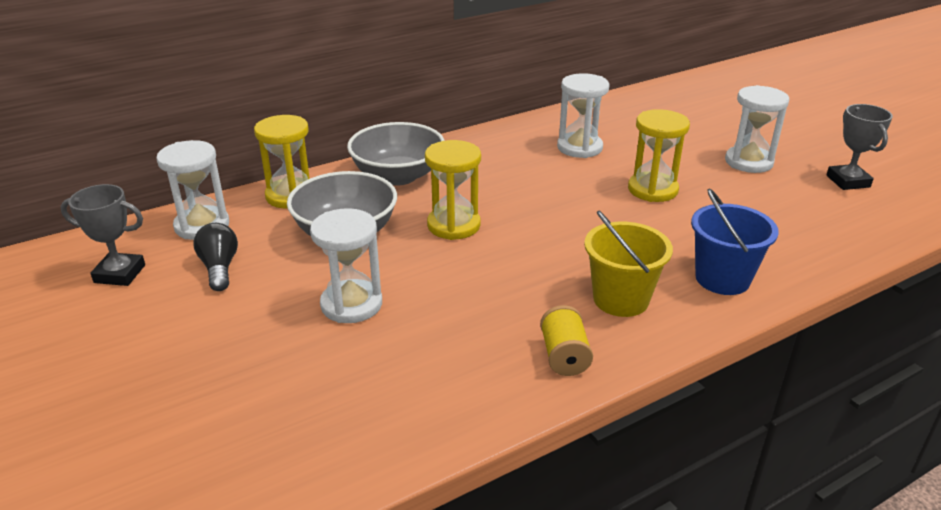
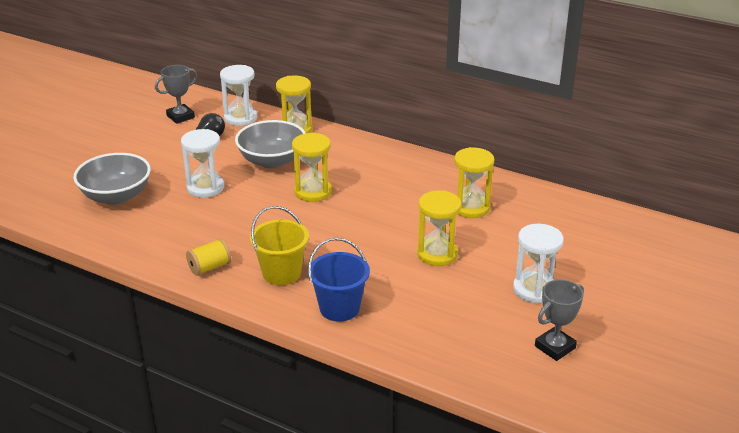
camera: 60 degrees right, 0 degrees up
(120, 274) = (180, 117): grey trophy -> grey trophy turned 75 degrees clockwise
(398, 176) = (354, 153): grey bowl -> grey bowl (116, 196)
(579, 147) = (470, 207): white hourglass -> yellow hourglass

